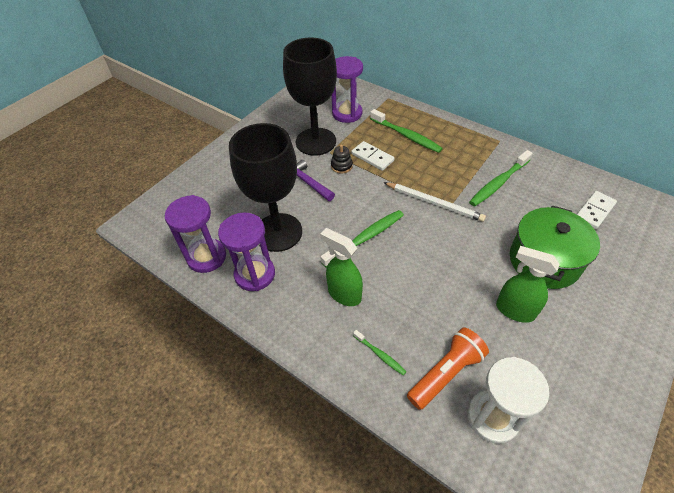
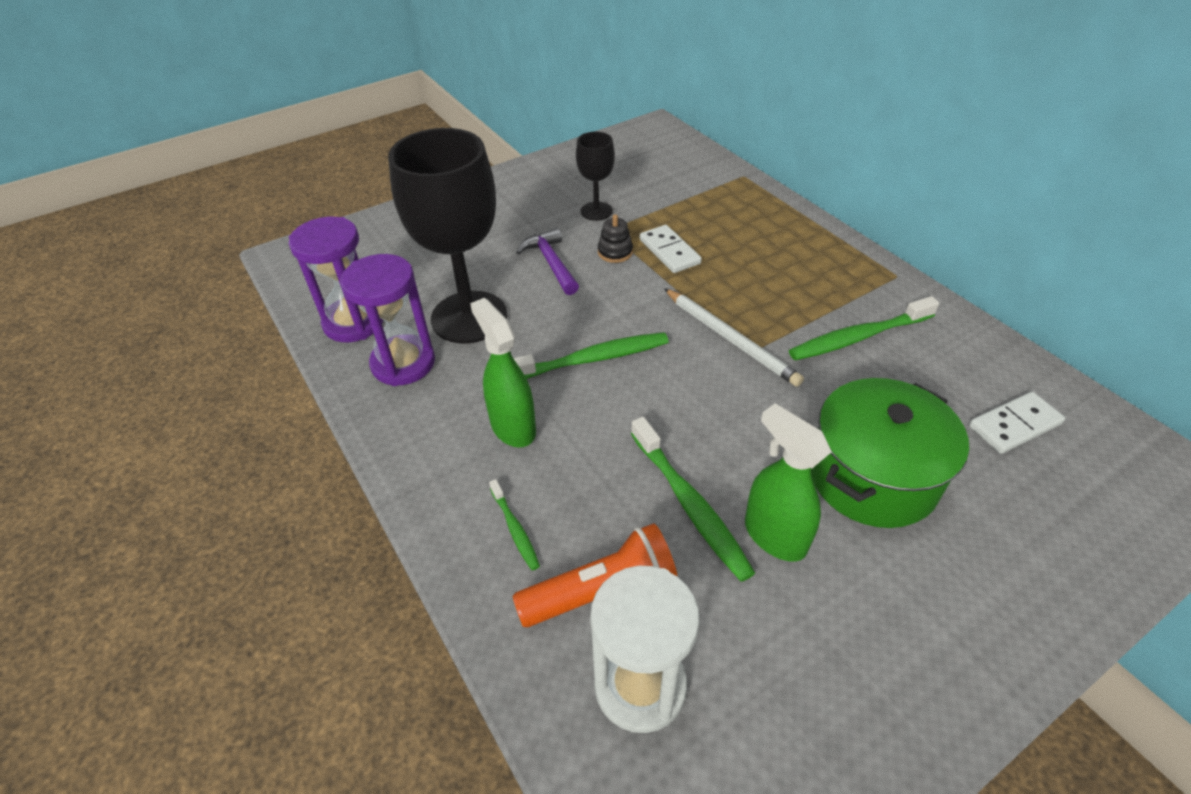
camera: 20 degrees right, 5 degrees down
(316, 141) = (596, 211): black goblet -> black goblet, size x0.49
(347, 113) = (666, 184): purple hourglass -> none
(406, 136) = (741, 234): green toothbrush -> green toothbrush (690, 505)

